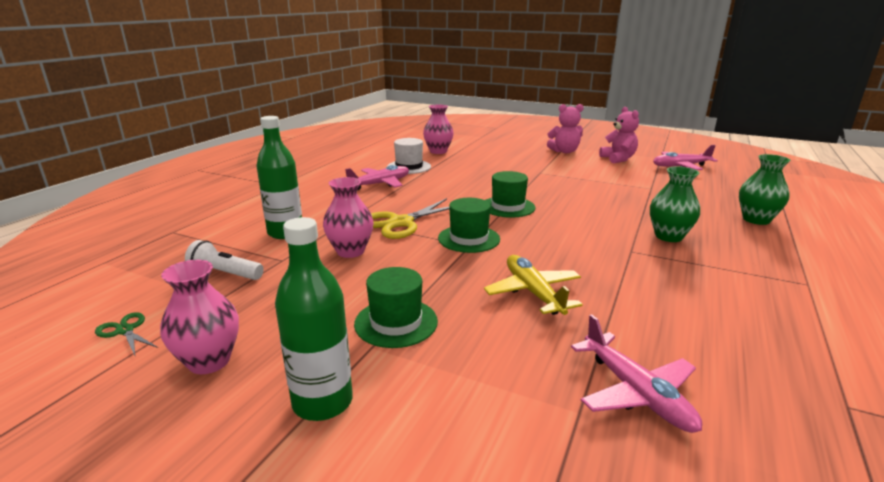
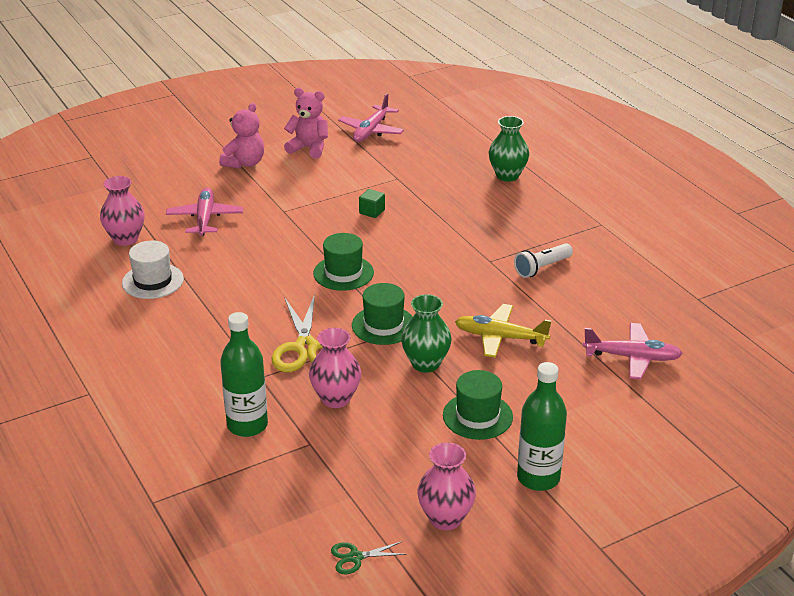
camera: 55 degrees left, 10 degrees up
(225, 274) = (303, 484): white flashlight -> white flashlight (542, 268)
(380, 184) = (183, 322): pink plane -> pink plane (205, 218)
(595, 193) = (372, 211): none -> green cube
(668, 236) = (488, 230): green vase -> green vase (425, 363)

